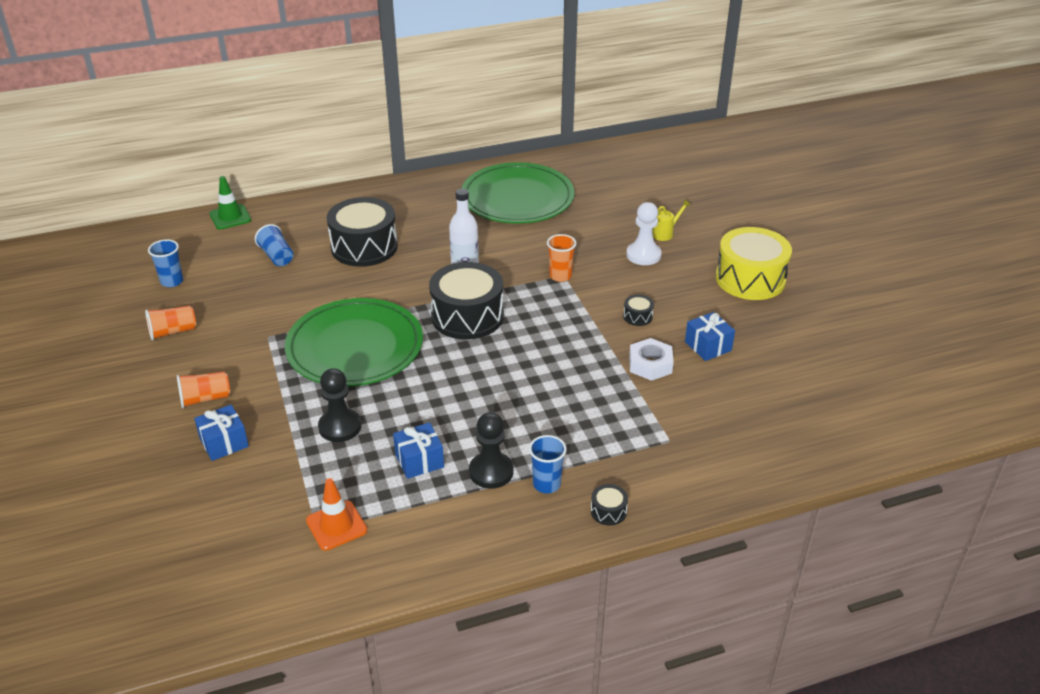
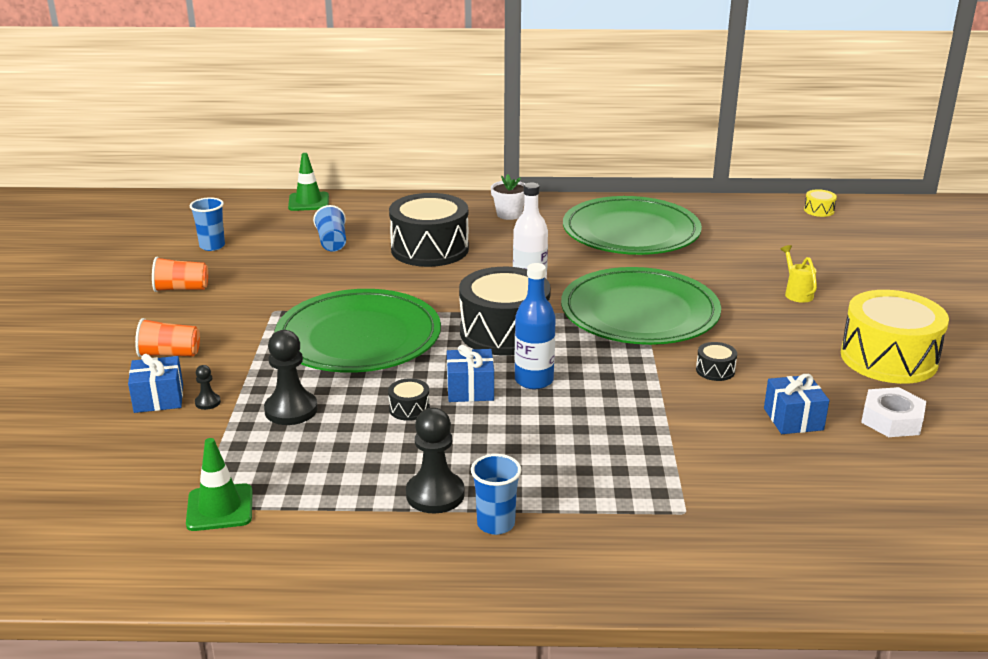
camera: 20 degrees right, 10 degrees down
(267, 436) = (207, 402): none -> black pawn
(336, 525) = (220, 508): orange traffic cone -> green traffic cone
(411, 198) = (509, 214): none -> white flower pot
(419, 461) = (357, 463): blue gift -> blue gift (470, 389)
(512, 356) = (534, 380): none -> blue bottle
(560, 276) = (639, 313): orange cup -> green plate
(608, 511) = (558, 574): black drum -> black drum (409, 409)
(643, 255) = (756, 310): white pawn -> none
(649, 149) = (819, 210): none -> yellow drum
(650, 364) = (704, 423): white nut -> white nut (891, 420)
(665, 233) = (797, 293): yellow watering can -> yellow watering can turned 90 degrees counterclockwise

